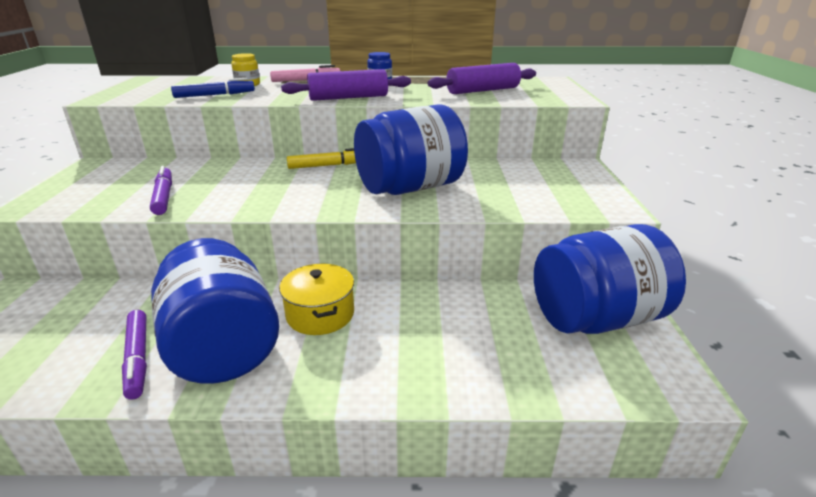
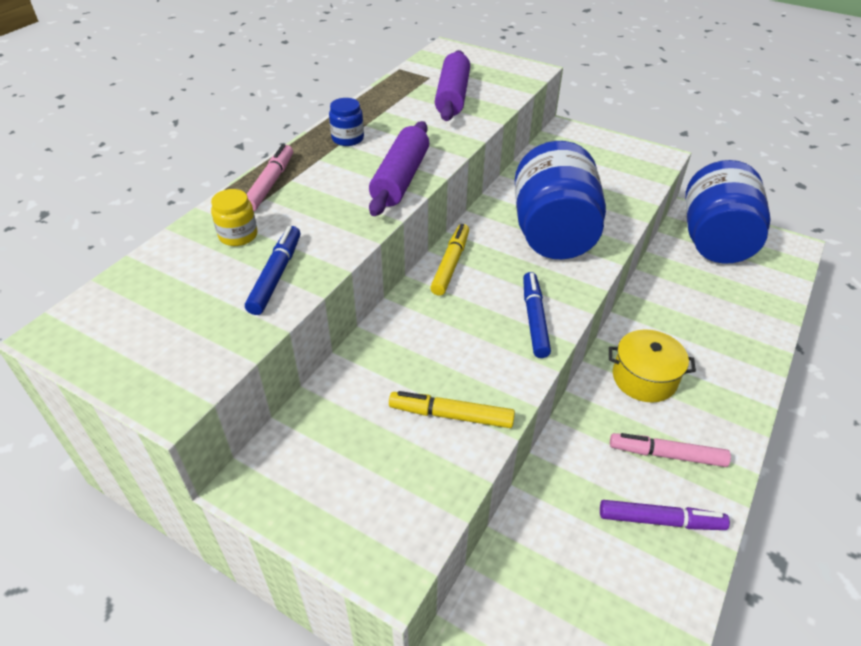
camera: 60 degrees left, 15 degrees up
(164, 196) = (451, 415): purple marker -> yellow marker
(223, 347) = (666, 454): blue jar -> pink marker
(288, 202) = (534, 319): none -> blue marker

